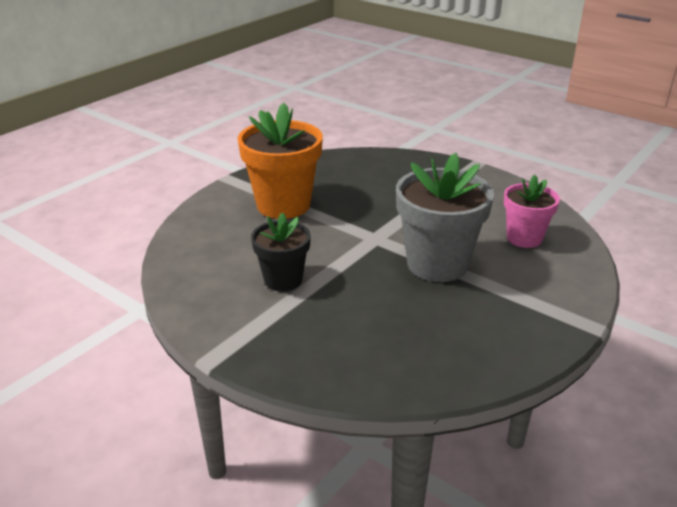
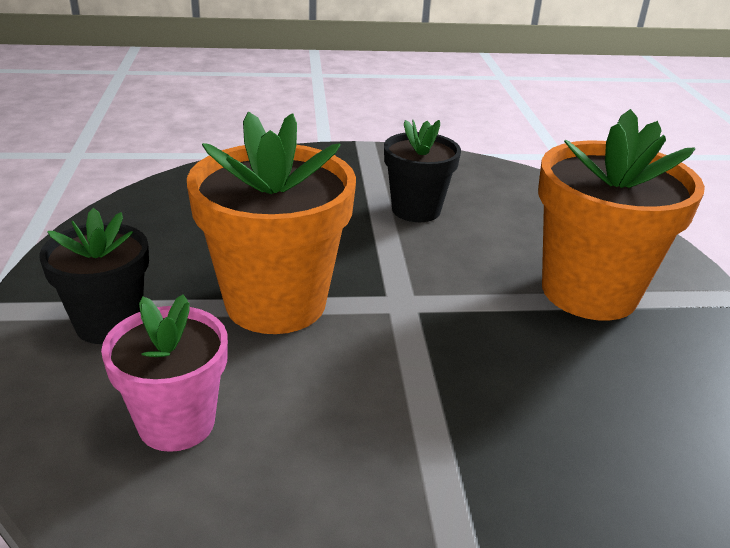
camera: 135 degrees right, 0 degrees up
(437, 264) = (275, 303): grey flower pot -> orange flower pot
(533, 291) = (109, 324): none -> black flower pot

